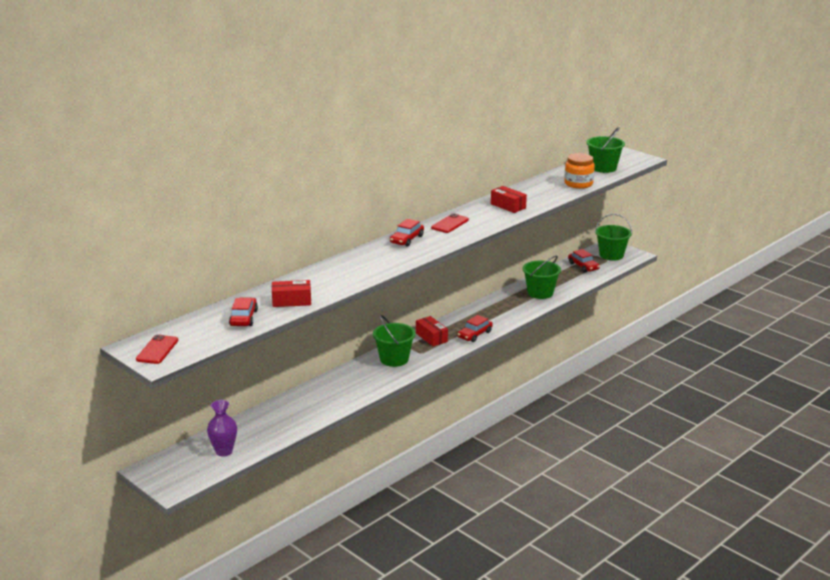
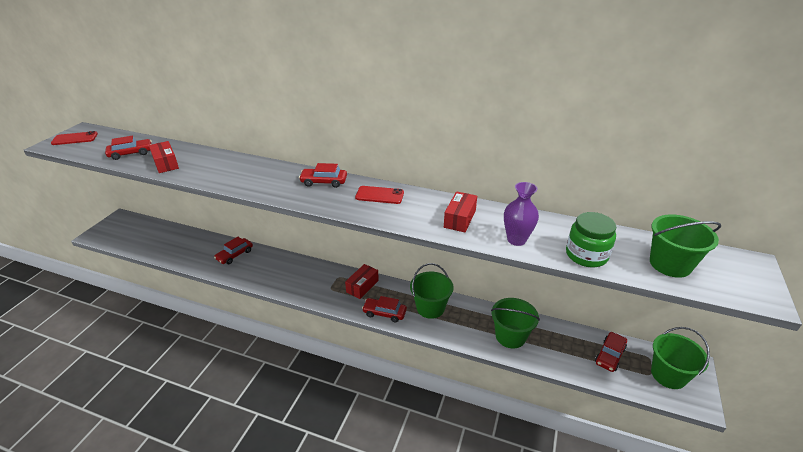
camera: 65 degrees right, 10 degrees up
(224, 451) = (145, 239): purple vase -> purple vase (516, 240)
(317, 396) = (235, 255): none -> red car
(394, 359) = (311, 276): green bucket -> green bucket (430, 308)
(578, 184) = (586, 255): orange jar -> green jar

